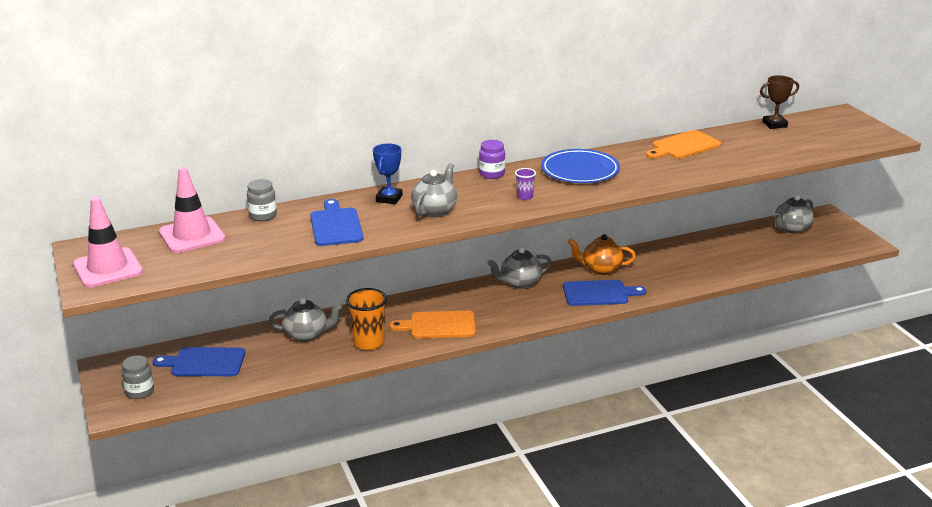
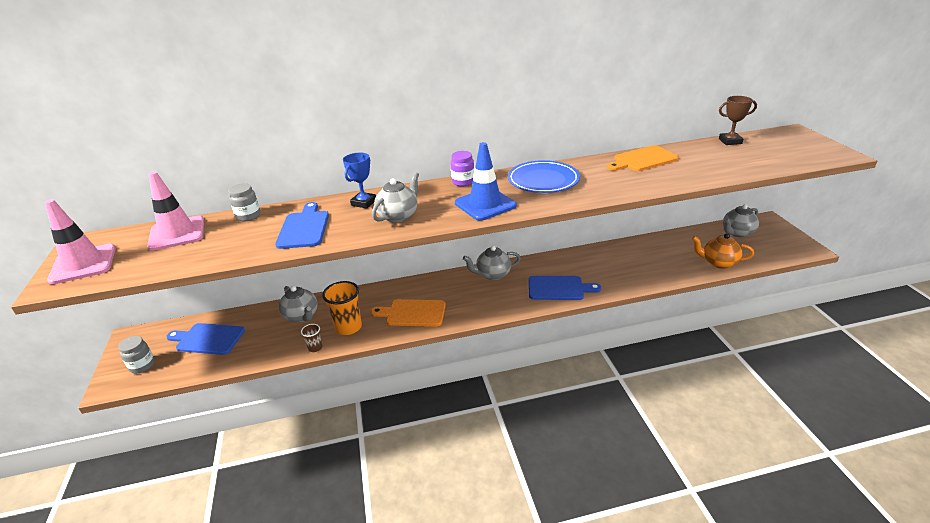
camera: 10 degrees right, 5 degrees up
(307, 335) = (301, 316): grey teapot -> grey teapot turned 45 degrees clockwise
(338, 364) = (315, 348): none -> brown cup
(525, 197) = (485, 204): purple cup -> blue traffic cone
(601, 269) = (564, 264): orange teapot -> orange teapot (718, 263)

